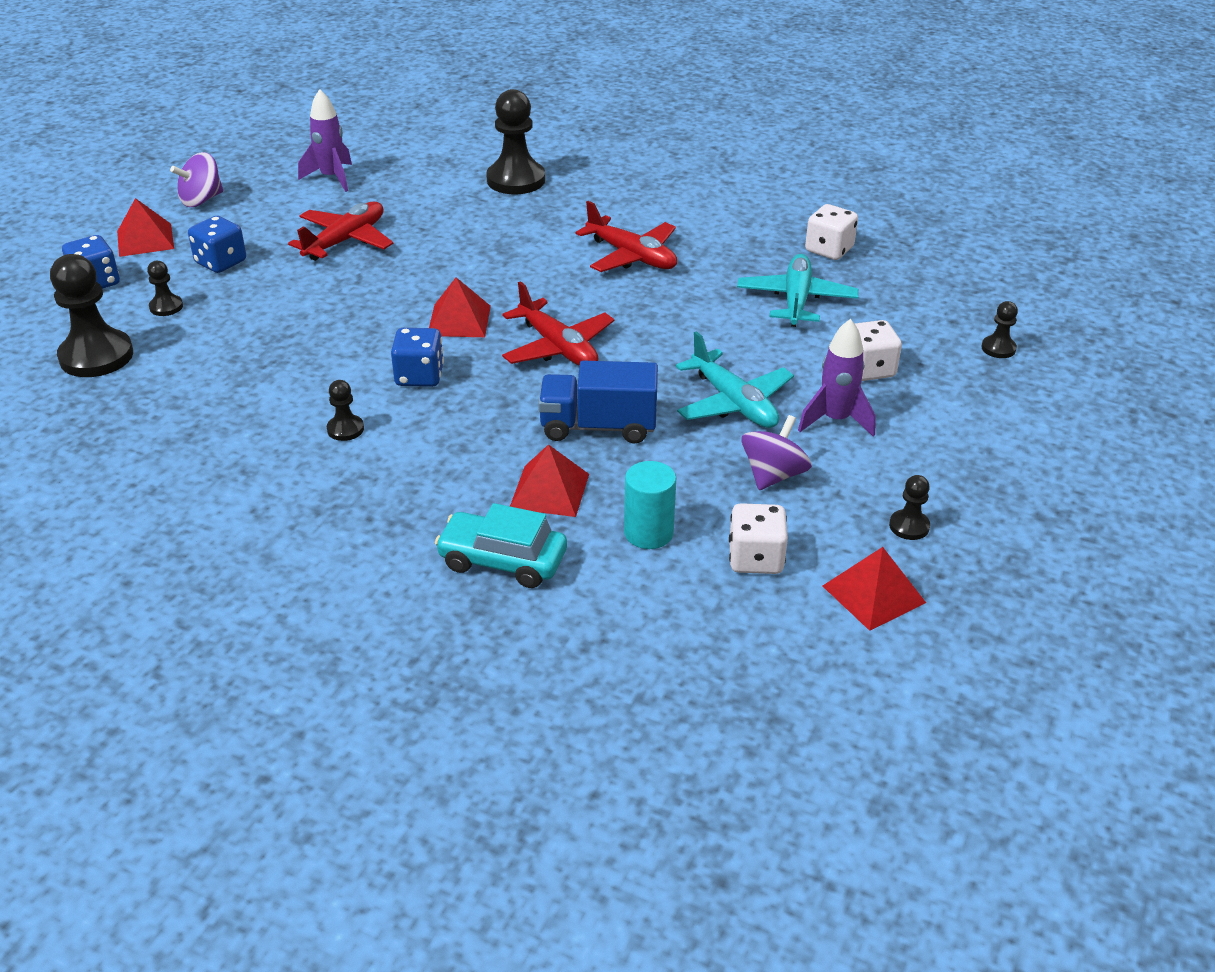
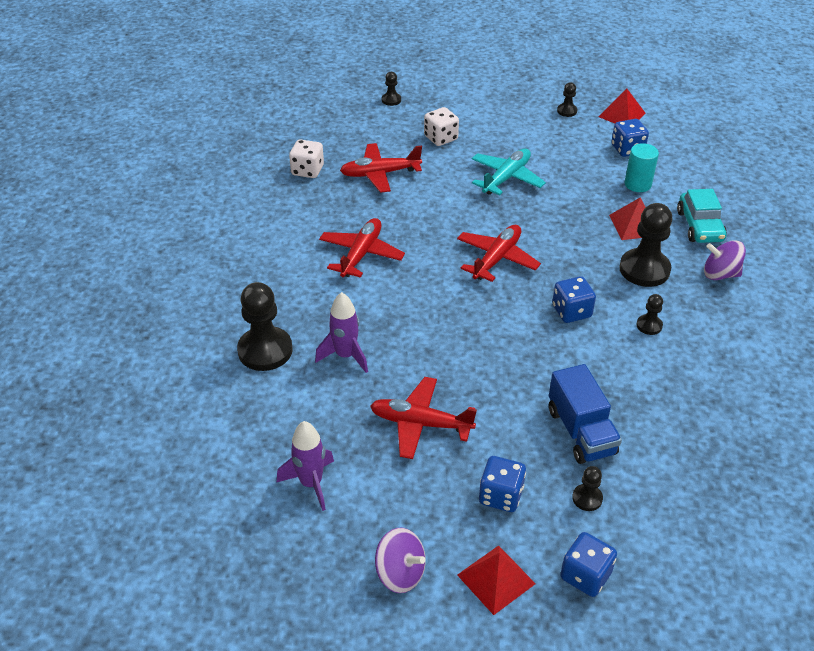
camera: 110 degrees left, 5 degrees up
(96, 356) = (678, 507): black pawn -> black pawn (644, 269)
(459, 320) = (495, 314): red pyramid -> none
(598, 426) = (565, 222): blue truck -> blue truck (581, 431)
(755, 559) = (627, 149): white dice -> blue dice
(773, 475) = (560, 154): purple spinning top -> purple spinning top (720, 274)
(796, 300) = (380, 174): turquoise plane -> red plane
(835, 420) = (497, 142): purple rocket -> purple rocket (345, 356)

